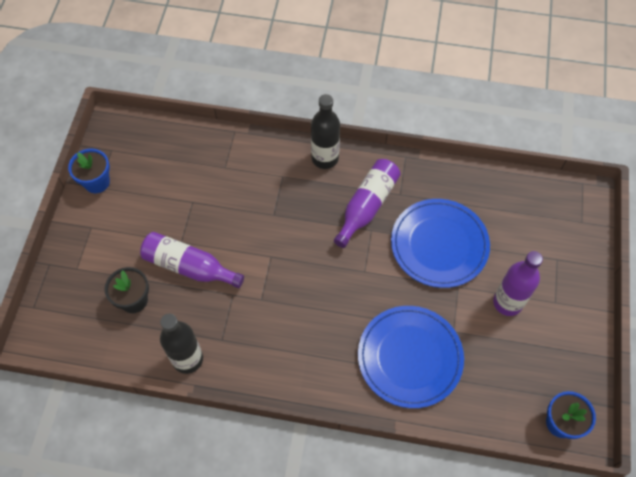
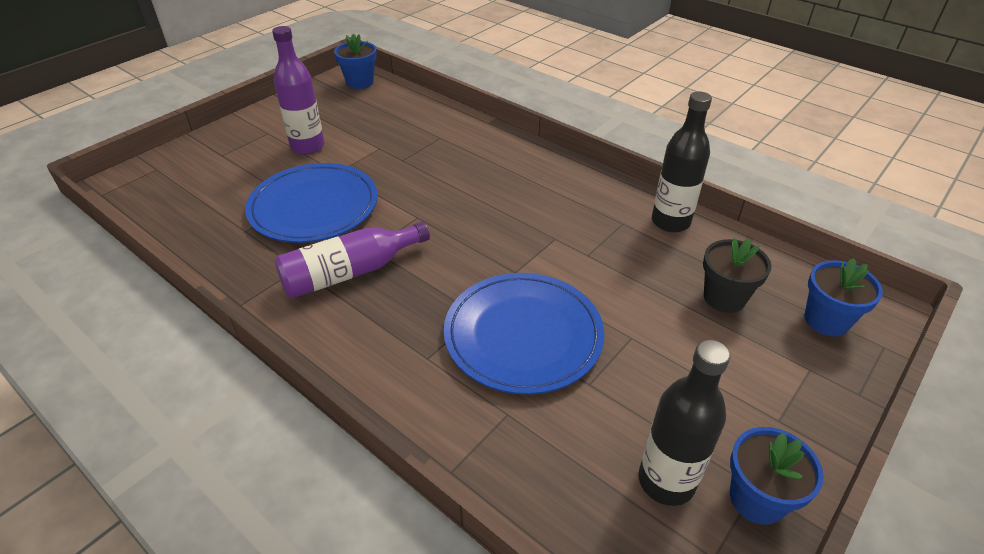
camera: 150 degrees left, 20 degrees down
(68, 312) = (826, 320): none -> blue flower pot
(189, 267) = (631, 303): purple bottle -> none
(325, 158) = (345, 353): black bottle -> black bottle (666, 481)
(410, 357) = (437, 147): blue plate -> blue plate (523, 335)

